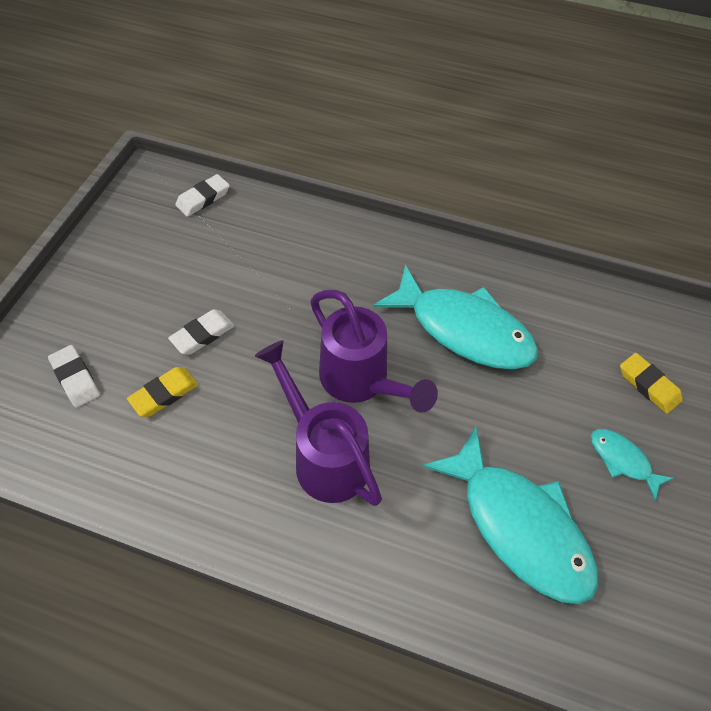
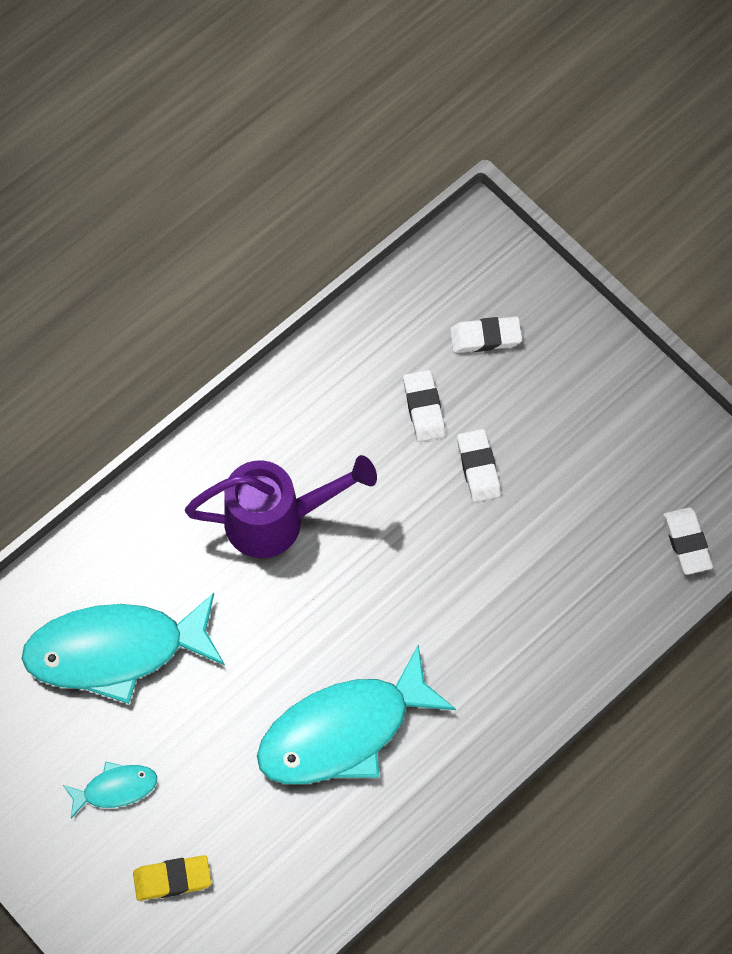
camera: 120 degrees right, 10 degrees up
(164, 394) = (424, 408): yellow eraser -> white eraser
(361, 381) = (338, 592): purple watering can -> none

